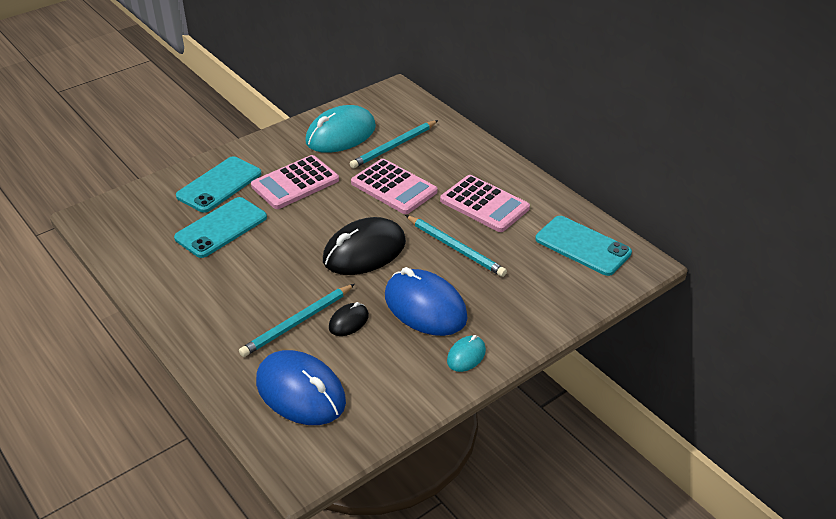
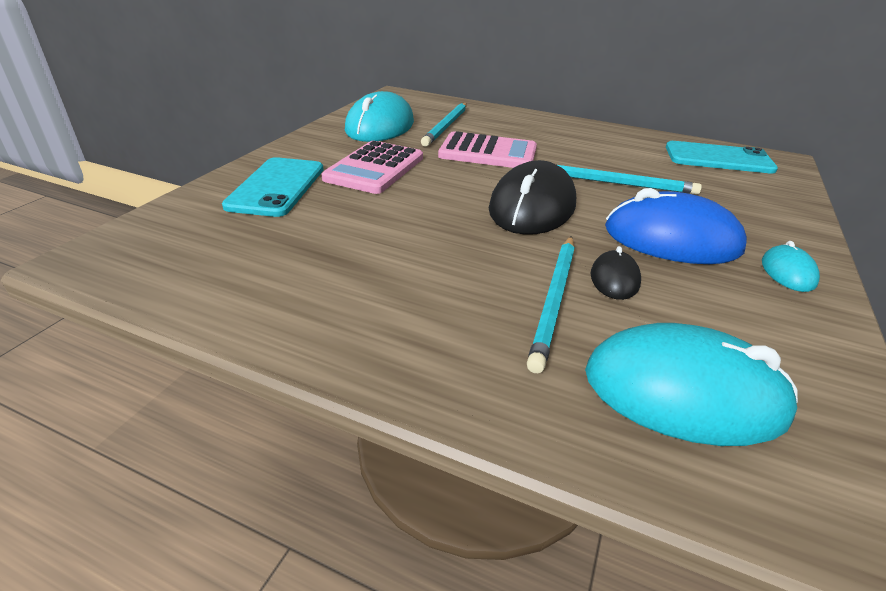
camera: 30 degrees left, 5 degrees down
(221, 227) = (323, 226): turquoise phone -> none
(300, 392) = (683, 392): blue mouse -> turquoise mouse
(484, 204) = (591, 148): pink calculator -> none

